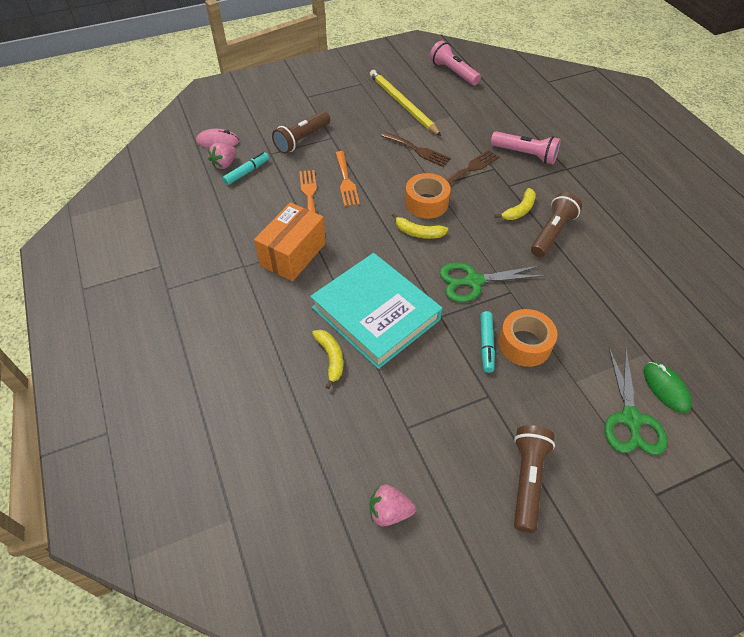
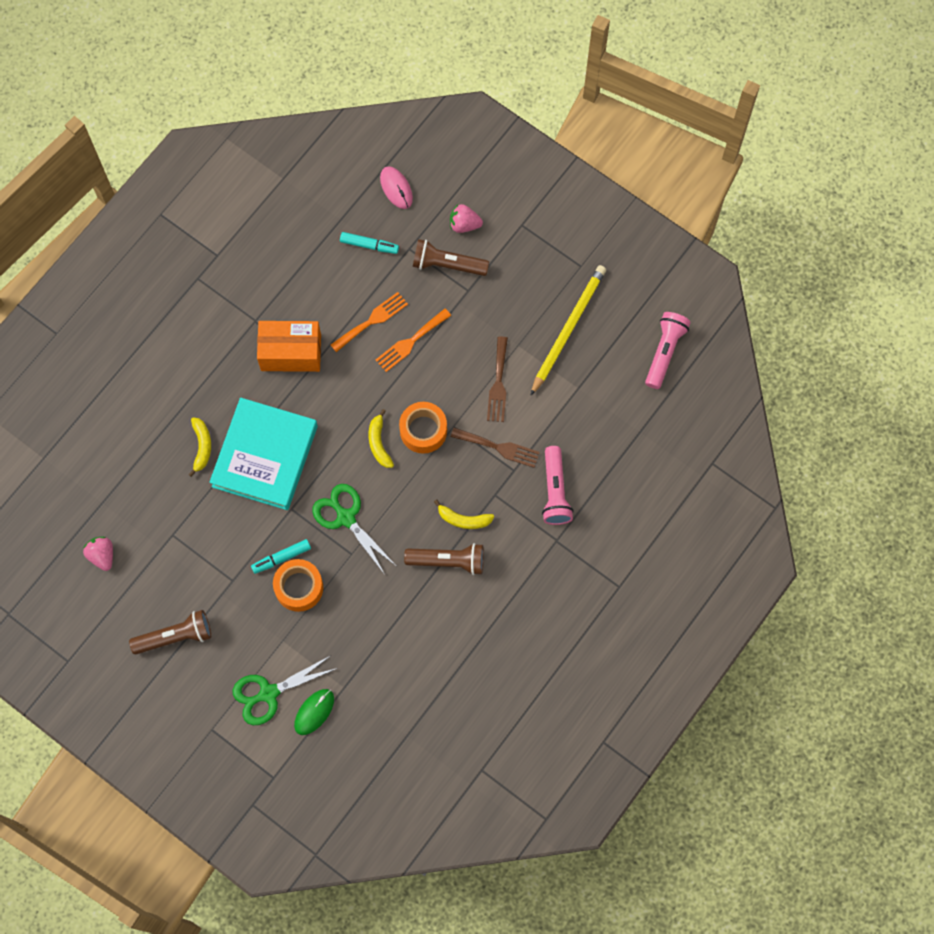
camera: 60 degrees right, 20 degrees up
(224, 164) = (368, 217): pink strawberry -> pink strawberry (464, 224)
(331, 358) = (202, 447): yellow banana -> yellow banana turned 45 degrees counterclockwise

